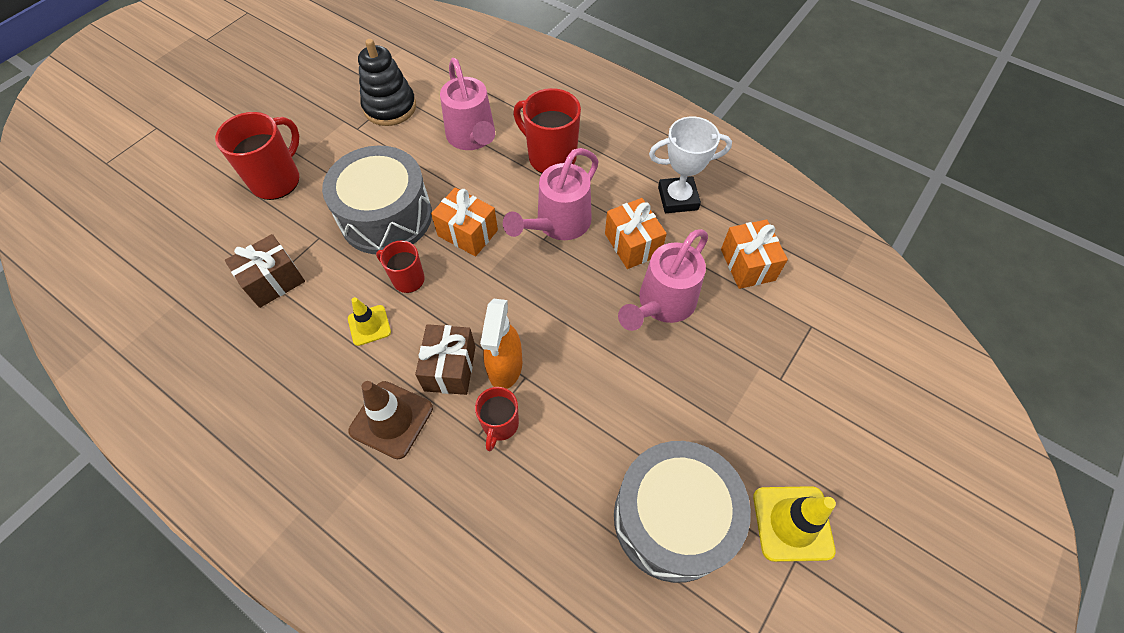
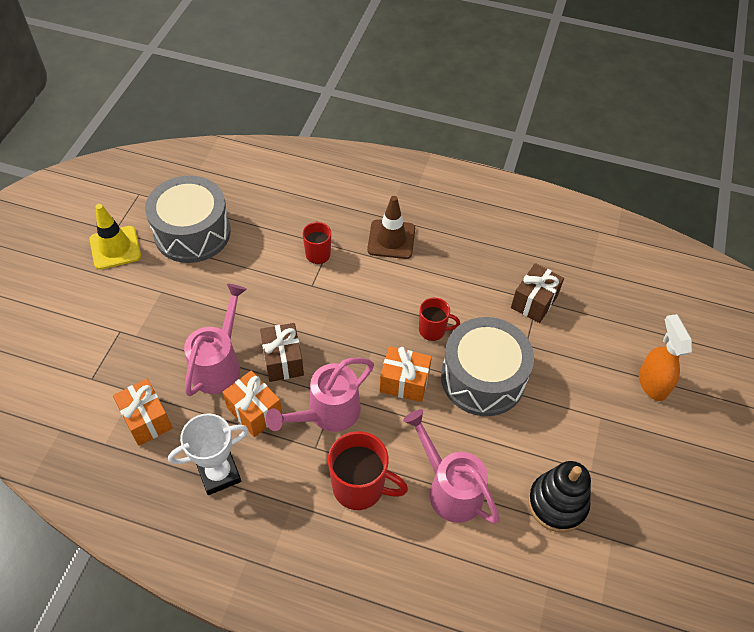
camera: 160 degrees right, 5 degrees down
(277, 180) = (601, 386): red mug -> none
(369, 325) = (441, 290): yellow traffic cone -> none
(450, 368) = (367, 277): brown gift -> brown gift (283, 360)
(505, 368) = (328, 287): orange spray bottle -> orange spray bottle (652, 383)
(558, 224) = (327, 413): pink watering can -> pink watering can turned 150 degrees counterclockwise

